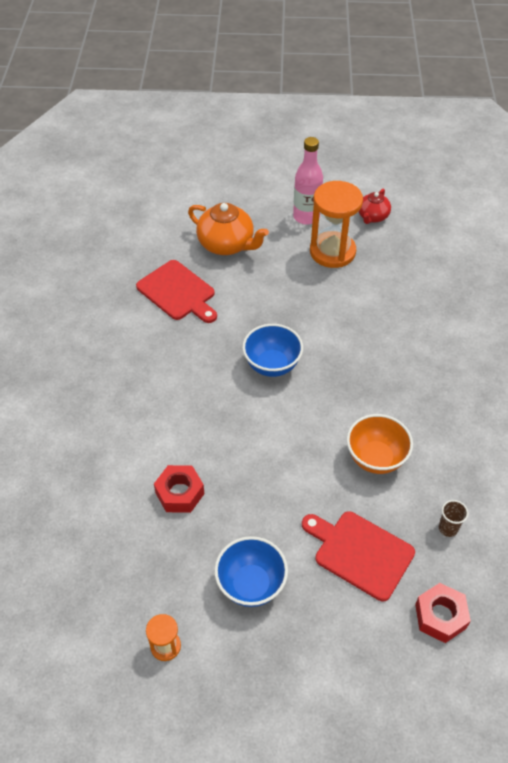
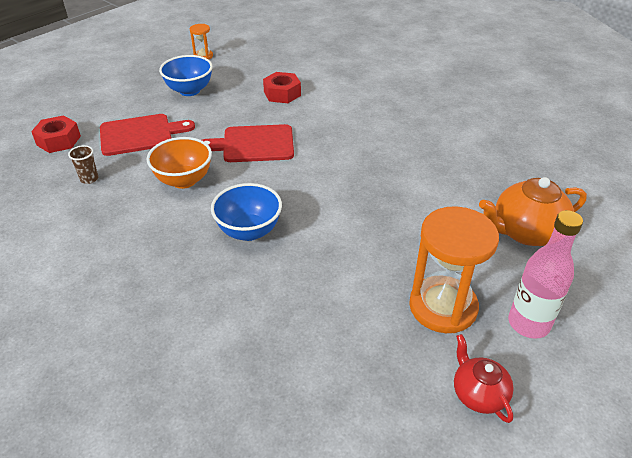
camera: 130 degrees right, 10 degrees down
(178, 292) = (479, 171): red cutting board -> red cutting board (254, 144)
(272, 365) = (335, 179): blue bowl -> blue bowl (249, 231)

